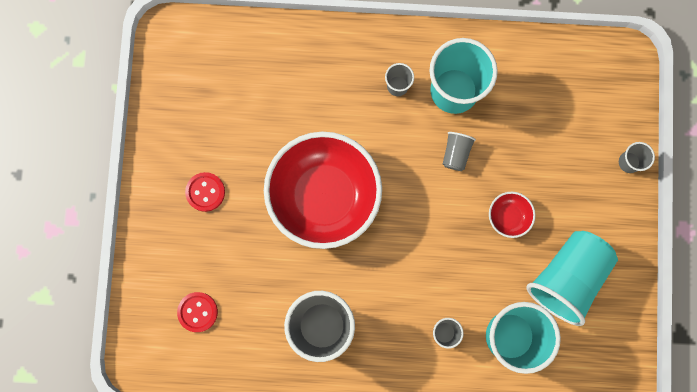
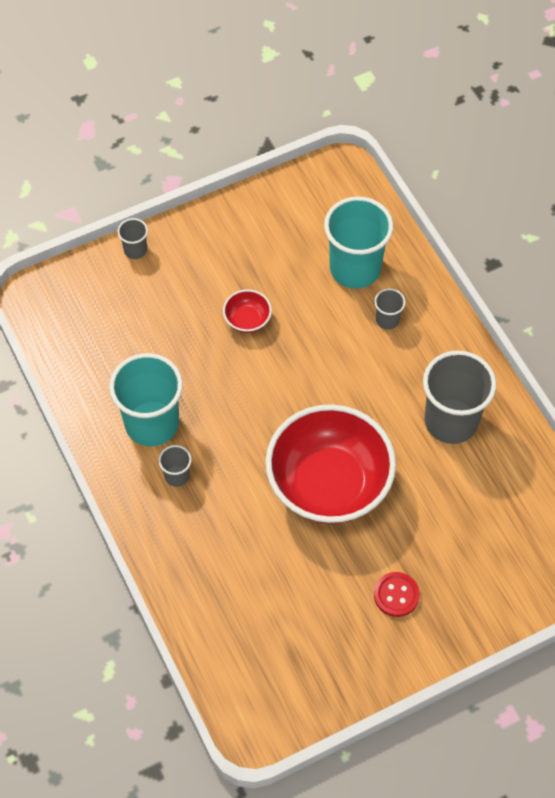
camera: 120 degrees left, 20 degrees down
(197, 312) = (514, 535): red button -> none
(456, 153) = (214, 391): grey cup -> none
(567, 278) = (273, 250): turquoise cup -> none

